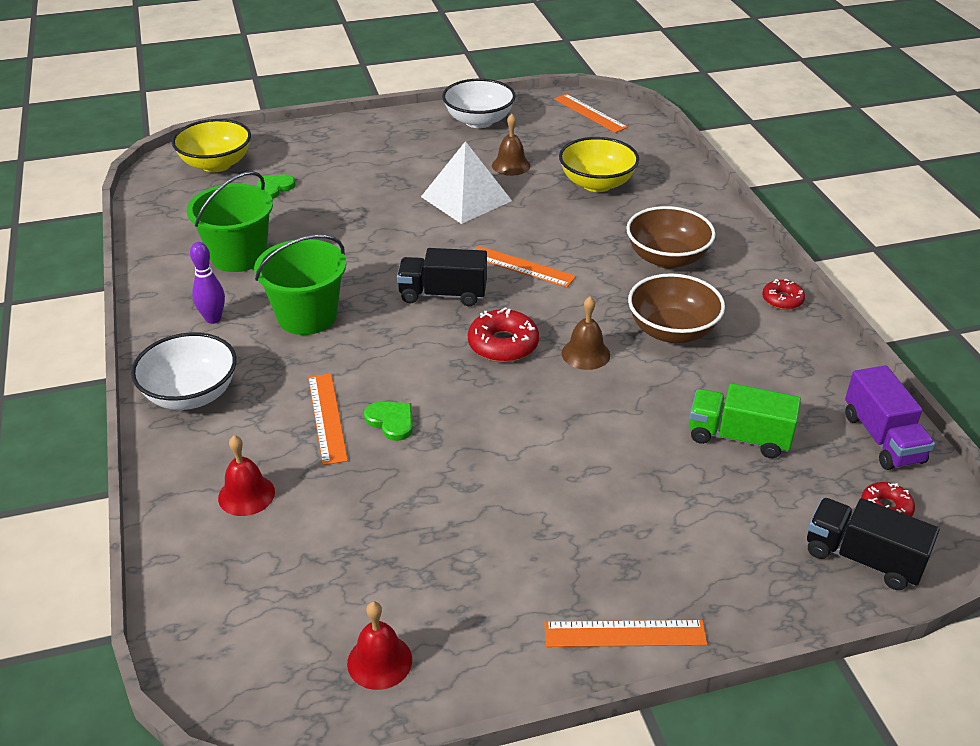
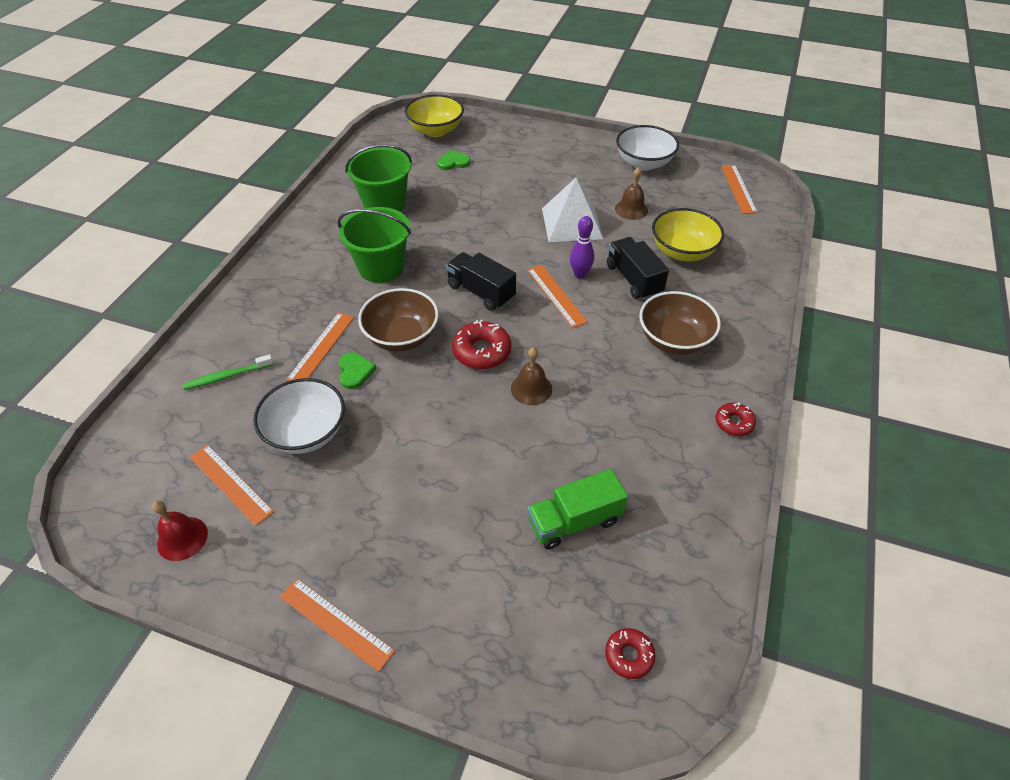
camera: 35 degrees right, 10 degrees up
(191, 394) = (265, 290): white bowl -> white bowl (306, 433)
(213, 319) = (327, 243): purple bowling pin -> purple bowling pin (580, 274)
(246, 495) = (227, 376): red bell -> green toothbrush
(374, 585) = (231, 483): none -> orange ruler
(672, 331) = (614, 404): brown bowl -> brown bowl (401, 337)
(739, 437) = (574, 521): green truck -> green truck turned 75 degrees counterclockwise
(862, 558) = (564, 685): black truck -> black truck (633, 279)
(882, 438) = (692, 593): purple truck -> none

